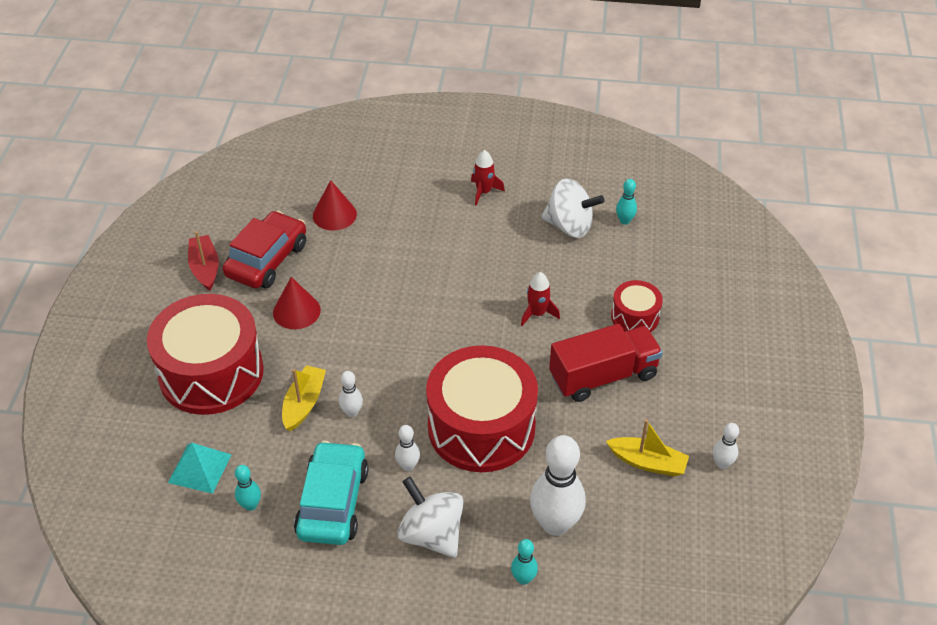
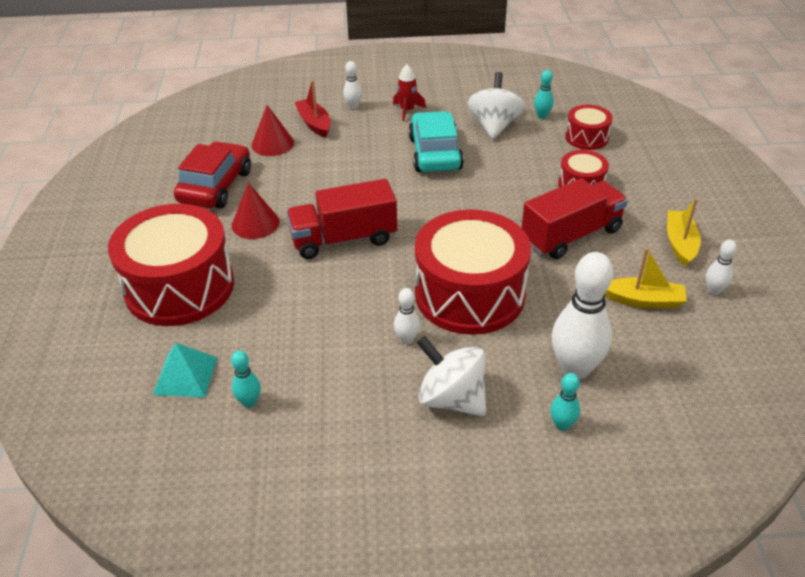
camera: 10 degrees left, 5 degrees down
(205, 268) = (154, 201): red boat -> red boat (314, 123)
(304, 403) = (283, 300): yellow boat -> yellow boat (680, 244)
(333, 502) = (338, 385): turquoise car -> turquoise car (435, 153)
(352, 412) = (335, 300): white bowling pin -> white bowling pin (353, 106)
(377, 343) = (343, 239): none -> red truck
(537, 313) = (490, 194): red rocket -> none
(569, 226) = (494, 126): white spinning top -> white spinning top turned 90 degrees counterclockwise
(662, 256) = (586, 137): none -> red drum

